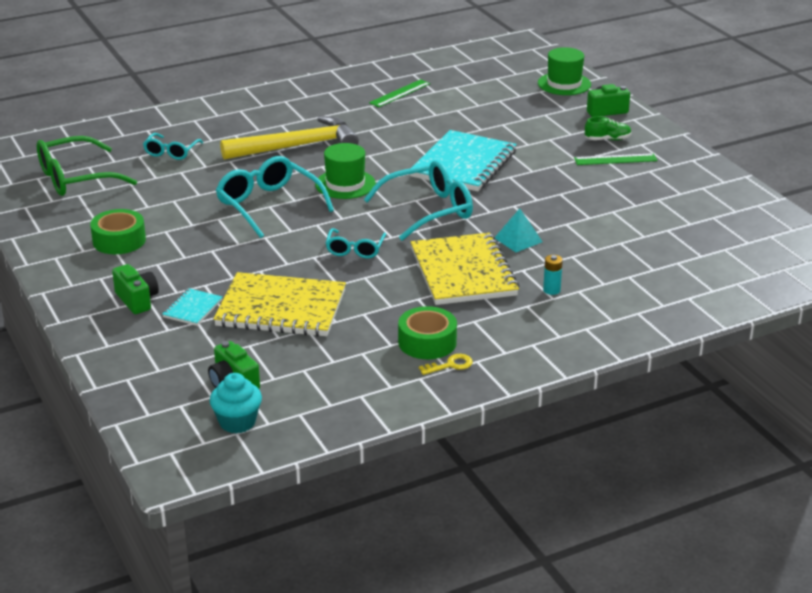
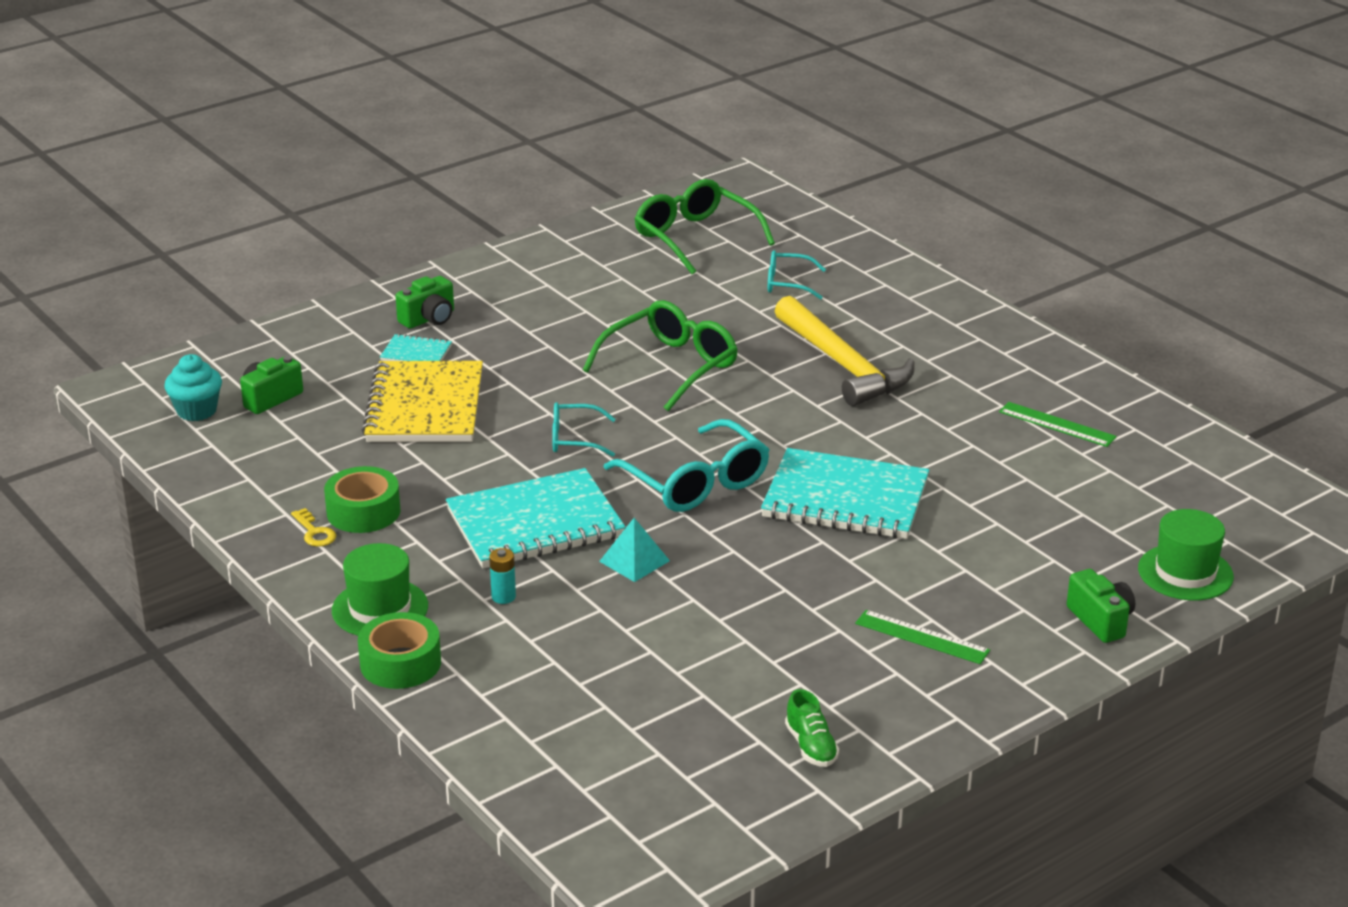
camera: 80 degrees right, 0 degrees up
(119, 240) = (556, 287): green tape -> green tape (400, 663)
(269, 206) = (669, 367): turquoise glasses -> green glasses
(345, 184) = (747, 412): green hat -> green hat (380, 608)
(463, 272) = (535, 524): yellow notebook -> turquoise notebook
(607, 139) = (991, 626): green shoe -> green shoe (811, 746)
(615, 159) = (922, 637): green ruler -> green ruler turned 45 degrees counterclockwise

